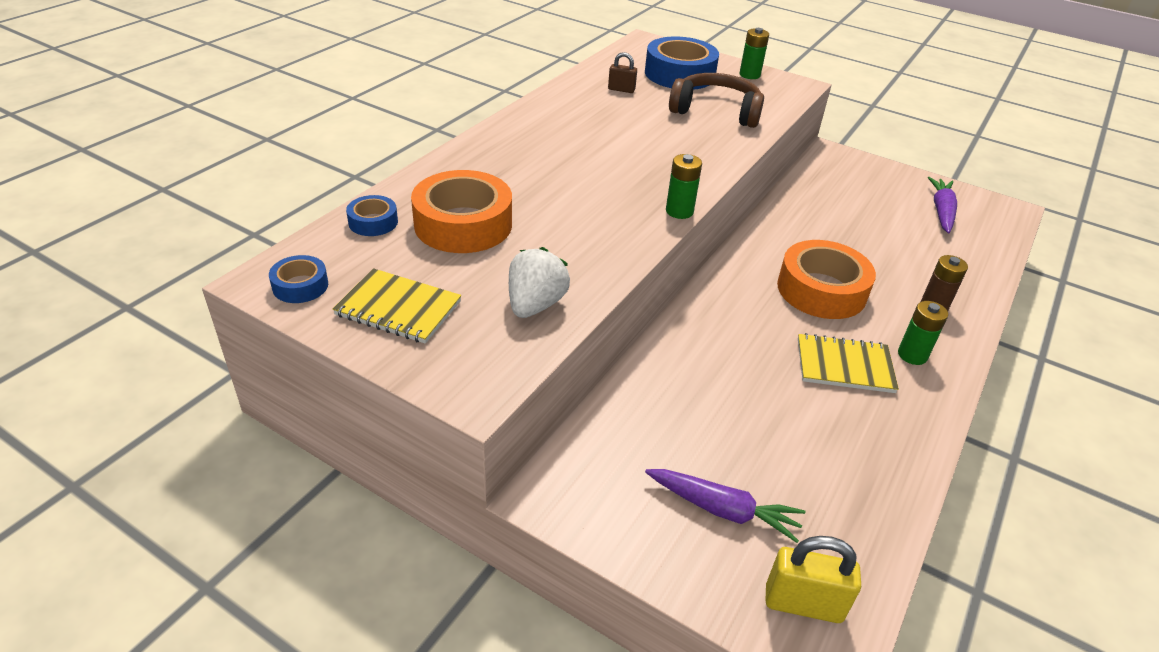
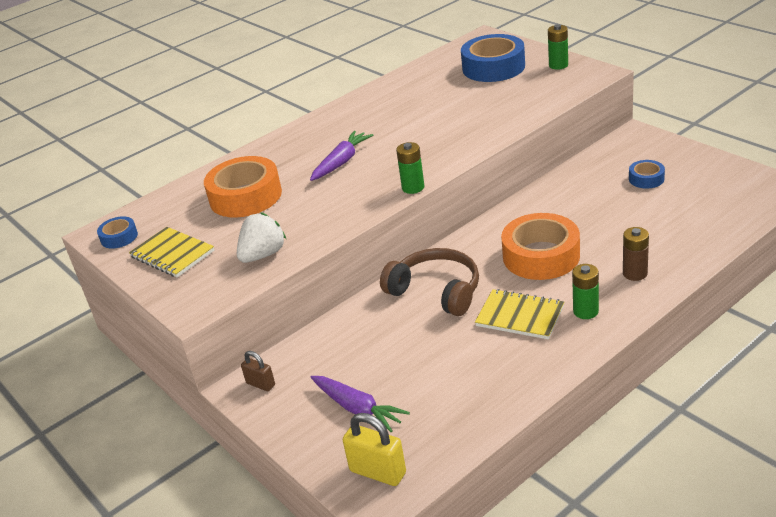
camera: 25 degrees right, 5 degrees down
(373, 222) = (185, 194): blue tape -> blue tape (646, 179)
(621, 89) = (432, 84): brown padlock -> brown padlock (260, 384)
(716, 111) = (503, 101): brown headphones -> brown headphones (436, 291)
(941, 211) = (707, 189): purple carrot -> purple carrot (341, 162)

